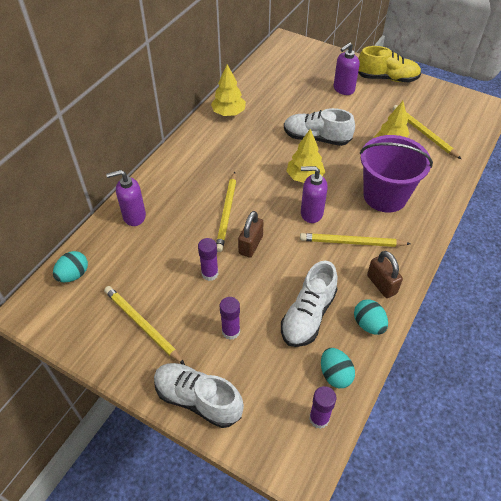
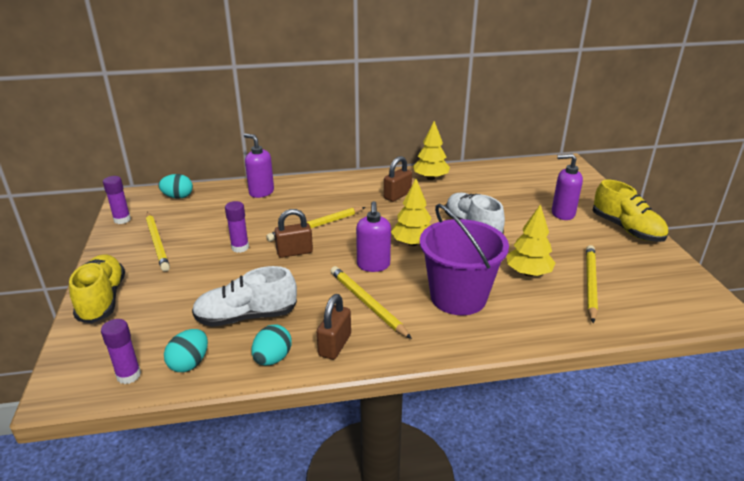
camera: 50 degrees right, 20 degrees down
(142, 325) = (157, 243): yellow pencil -> yellow pencil turned 150 degrees clockwise
(198, 399) = (102, 299): white shoe -> yellow shoe
(231, 331) = (188, 284): purple glue stick -> purple glue stick (122, 220)
(233, 145) = (397, 195): none -> brown padlock
(311, 213) = (373, 265): purple soap dispenser -> purple soap dispenser turned 150 degrees counterclockwise

